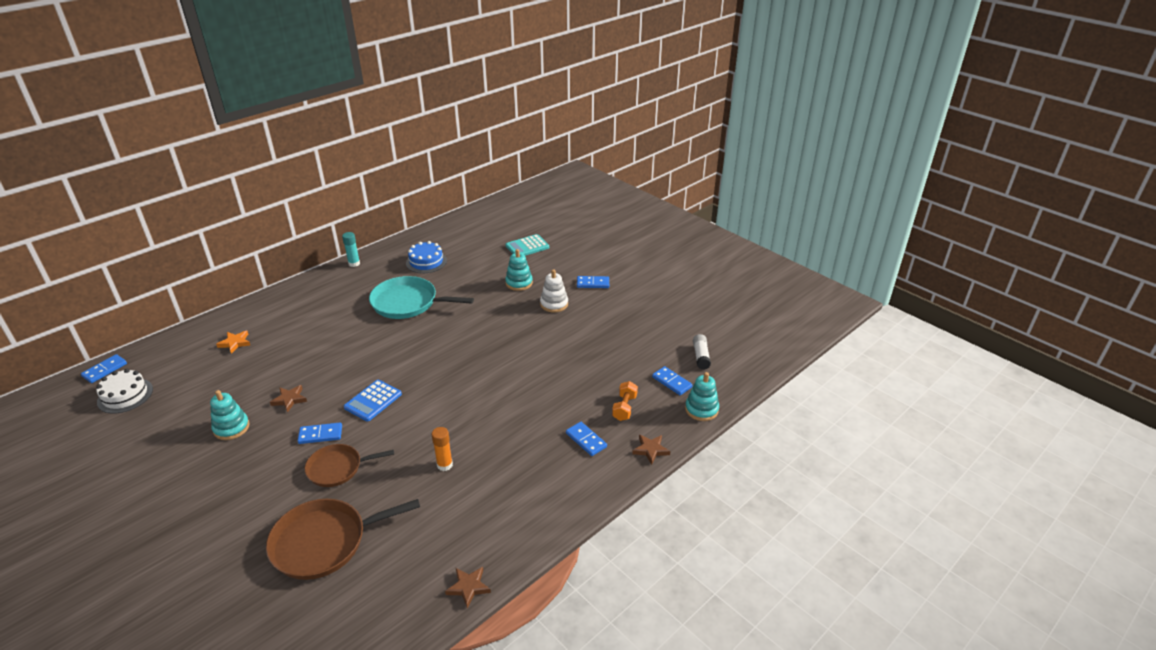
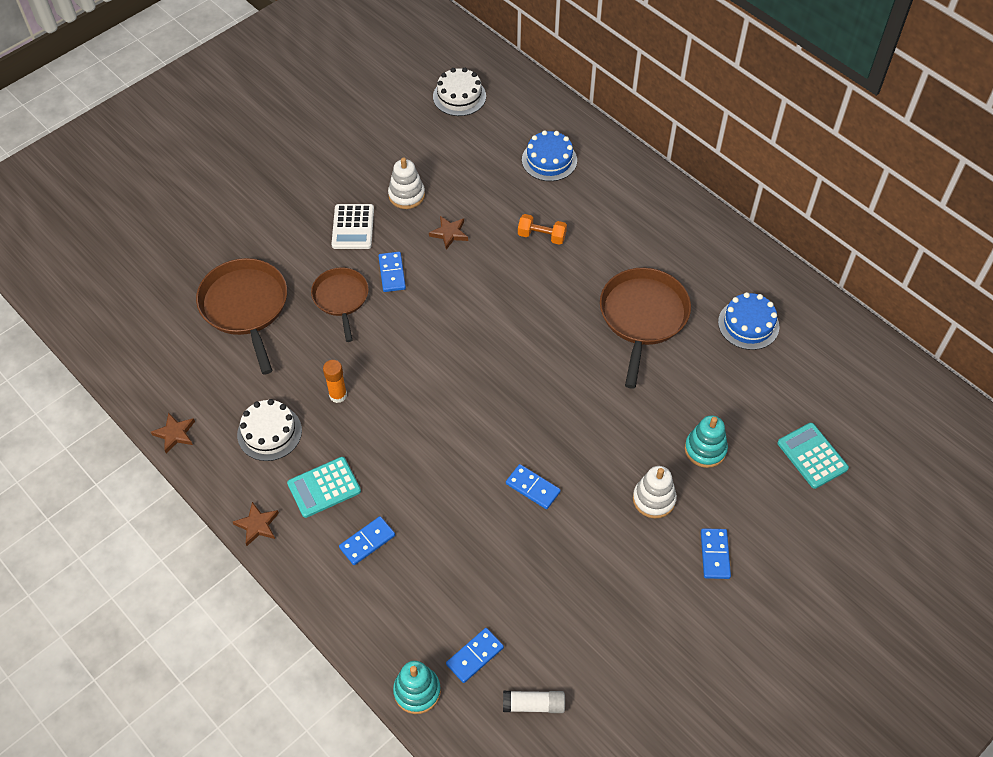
camera: 90 degrees right, 20 degrees up
(105, 370) = (500, 67): blue domino -> blue domino (533, 488)
(231, 428) = (406, 195): turquoise stacking toy -> white stacking toy
(235, 343) = (549, 160): orange star -> blue cake
(254, 464) = (353, 227): none -> white calculator
(354, 263) = (732, 240): turquoise glue stick -> none
(373, 401) = (445, 311): blue calculator -> none
(408, 303) = (643, 317): turquoise pan -> brown pan
(477, 510) = (269, 432): none -> white cake
(536, 469) = (324, 487): none -> turquoise calculator
(624, 408) = (424, 589): orange dumbbell -> orange dumbbell (541, 236)
(650, 450) = (345, 618): brown star -> brown star (257, 525)

